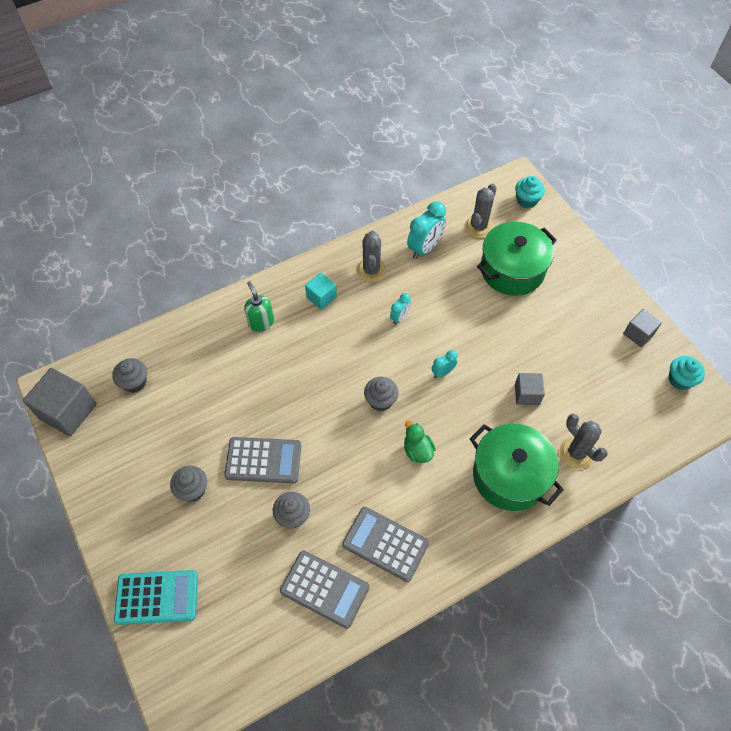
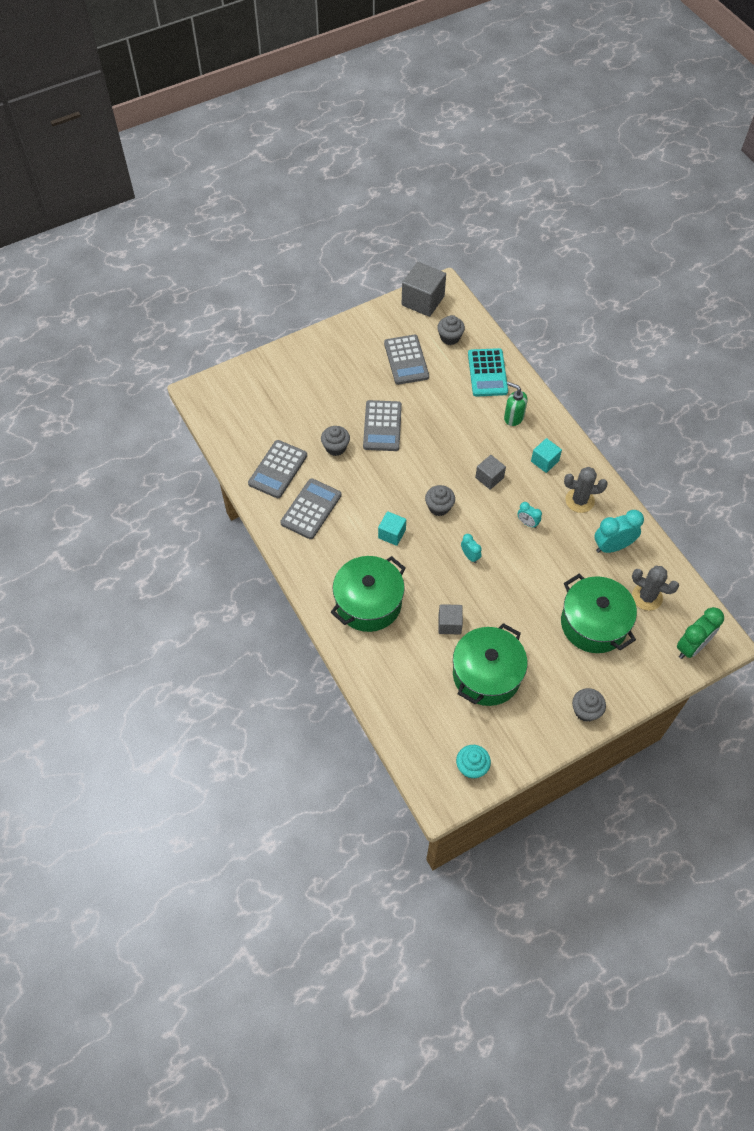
camera: 90 degrees right, 0 degrees up
(157, 597) = (277, 370): turquoise calculator -> turquoise calculator (487, 373)
(163, 432) = (406, 360): none -> grey calculator
(192, 490) = (358, 383): grey cupcake -> grey cupcake (585, 710)
(261, 322) = (513, 417): green soap dispenser -> green soap dispenser turned 120 degrees counterclockwise
(417, 450) = (392, 534): green duck -> turquoise cube
(425, 248) = (612, 546): turquoise clock -> turquoise clock turned 120 degrees clockwise
(527, 200) = (691, 646): turquoise cupcake -> green clock
(576, 453) = (390, 659): grey cactus -> none
(580, 362) = (486, 675): none -> green pot
(638, 334) = (524, 735): grey cube -> grey cube (489, 478)

